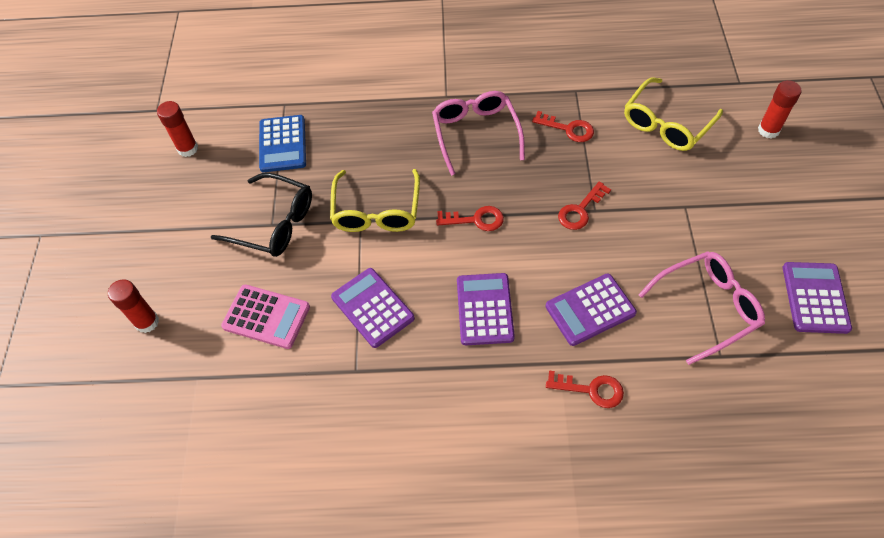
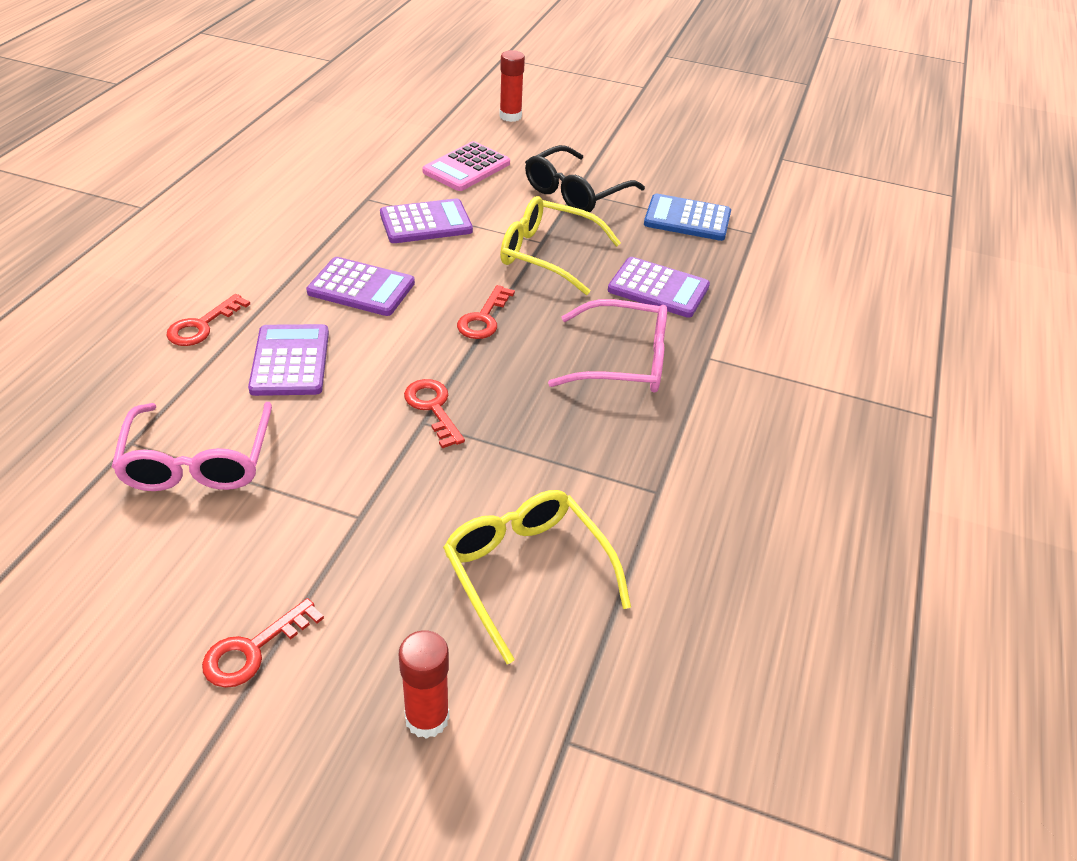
camera: 105 degrees right, 15 degrees down
(187, 149) = (712, 165): red glue stick -> none
(568, 129) = (582, 452): red key -> red key (253, 649)
(815, 298) = (101, 584): purple calculator -> purple calculator (658, 288)

